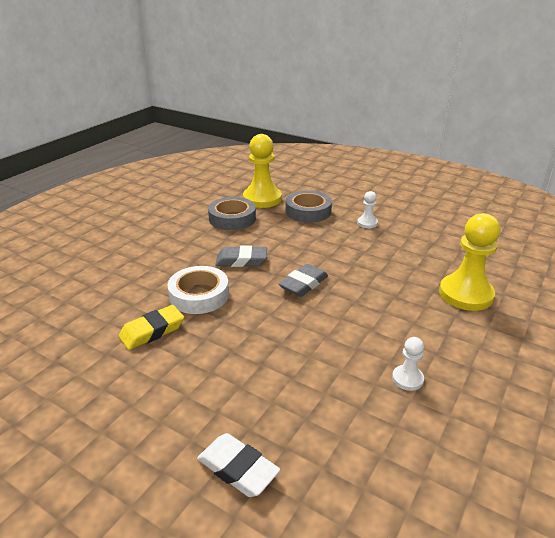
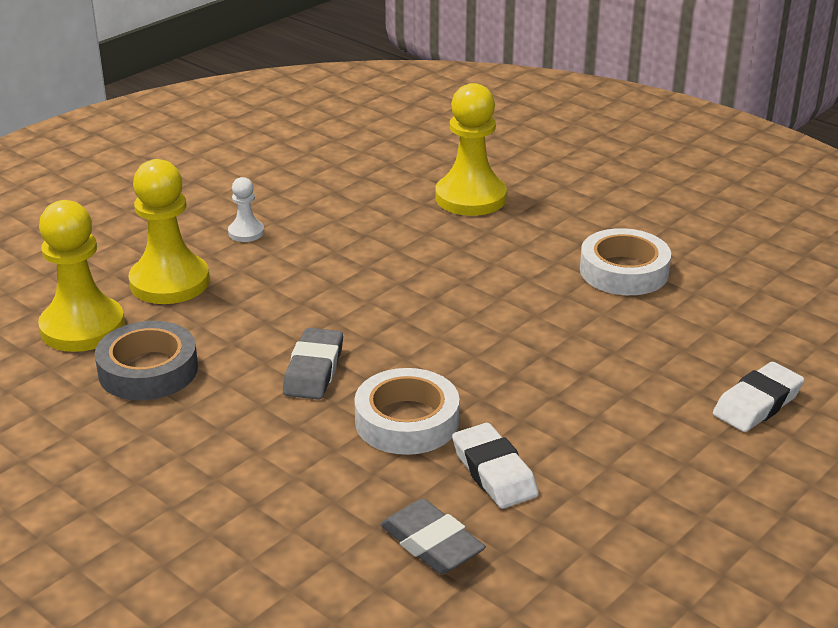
camera: 80 degrees left, 0 degrees up
(152, 331) = (494, 472): yellow eraser -> white eraser
(303, 284) = (407, 316): grey eraser -> grey eraser (431, 543)
(308, 211) = (169, 282): grey tape -> yellow pawn
(407, 379) = (624, 271): white pawn -> white tape

